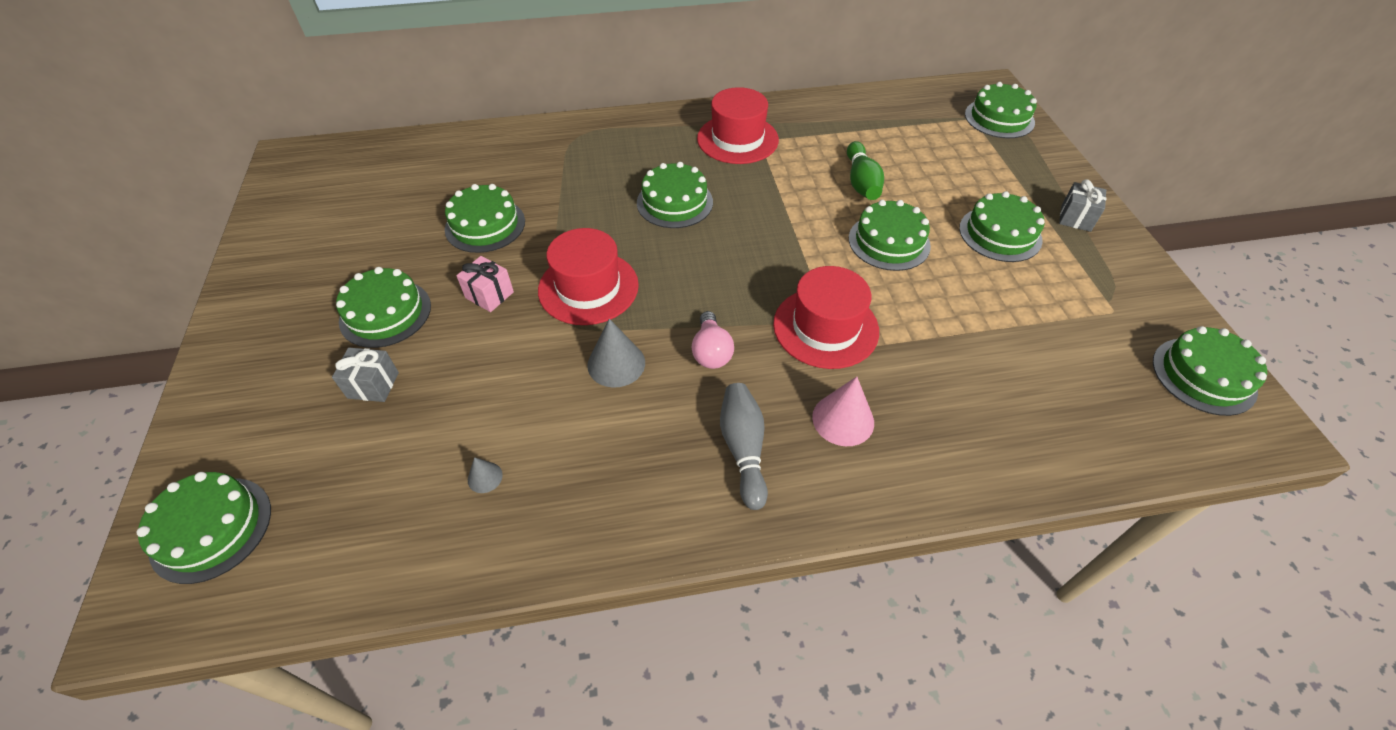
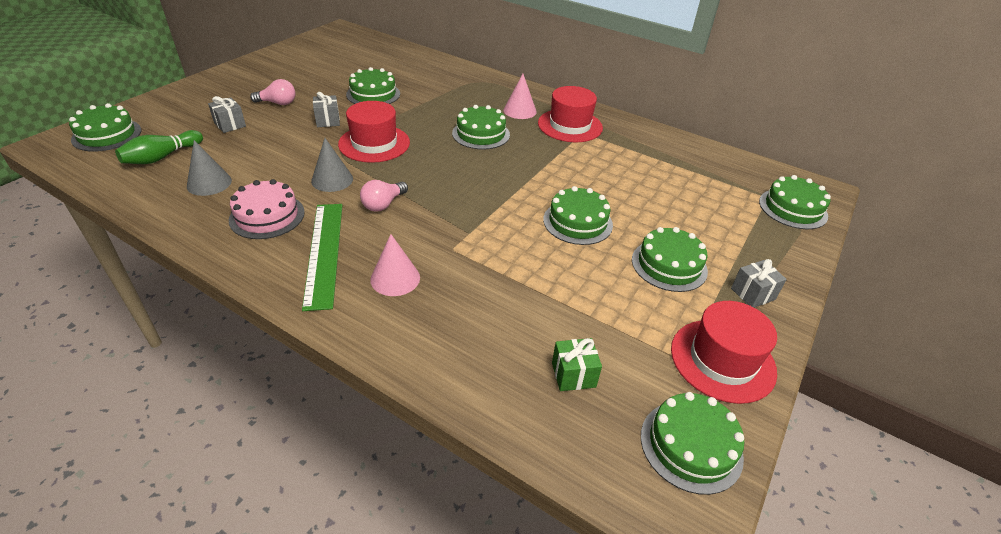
camera: 40 degrees right, 10 degrees down
(385, 313) = (278, 103): green cake -> pink light bulb
(485, 477) = (209, 183): grey cone -> grey cone, size x1.90
(489, 295) = (328, 121): pink gift -> grey gift
(620, 460) = (267, 216): none -> pink cake
(669, 150) = (519, 110): none -> pink cone
(743, 449) = (324, 252): grey bowling pin -> green ruler
(825, 327) = (462, 234): red hat -> red hat (722, 360)
(861, 182) = (614, 185): green bowling pin -> green bowling pin (162, 157)
(1079, 386) = (573, 375): none -> green gift

